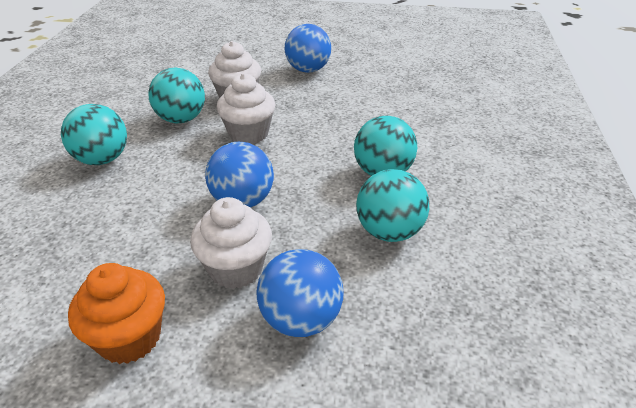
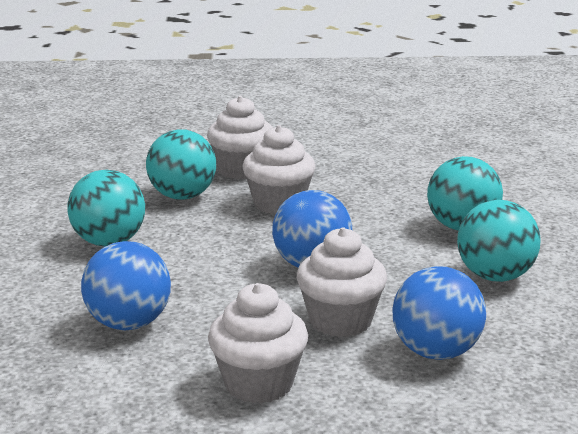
camera: 10 degrees left, 15 degrees down
(129, 338) = (258, 384): orange cupcake -> white cupcake
(308, 70) = (315, 135): blue ball -> blue ball (129, 323)

